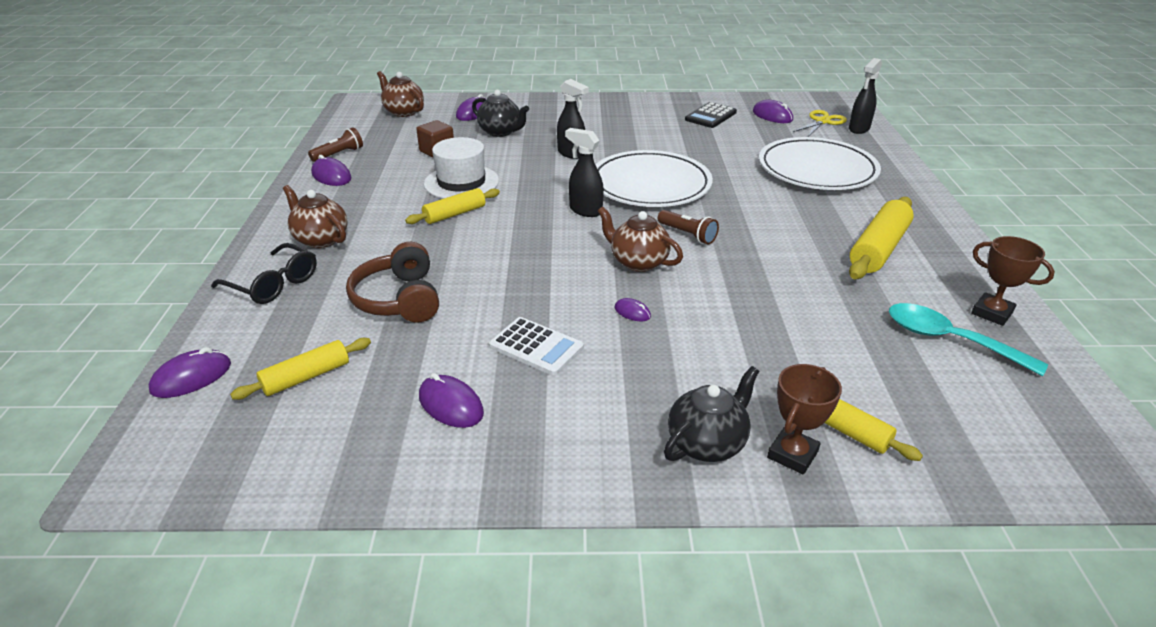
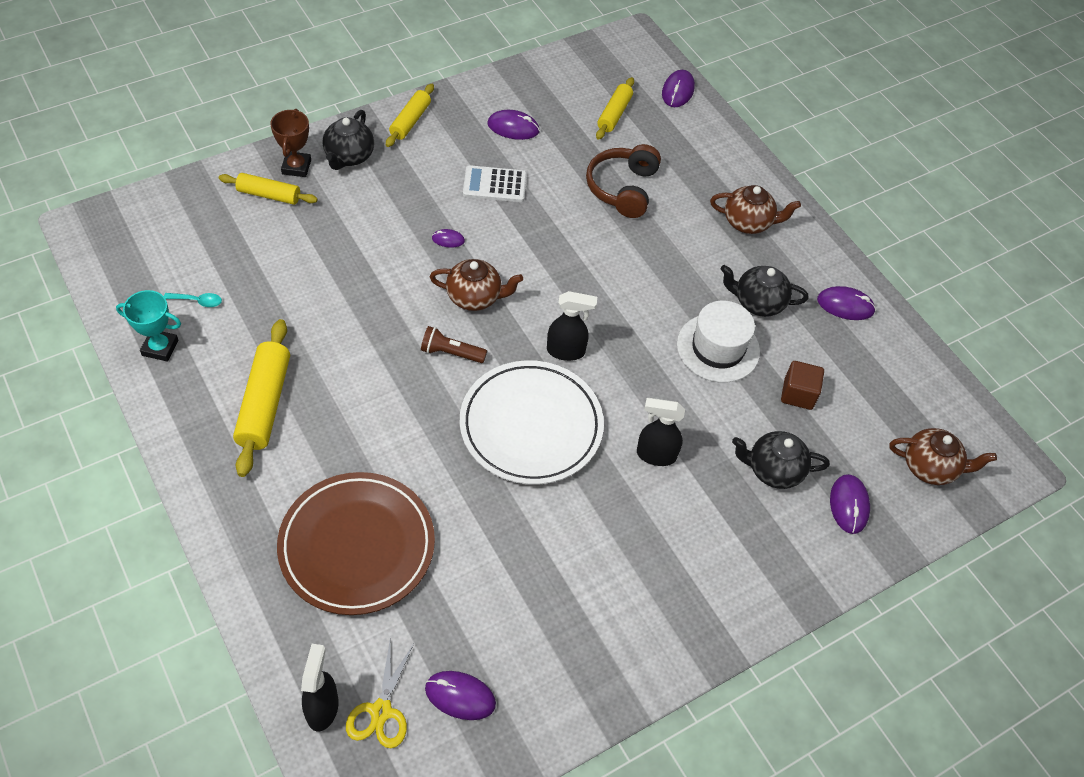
camera: 145 degrees right, 20 degrees up
(273, 284) = (723, 168): black glasses -> none
(339, 154) = (885, 344): brown flashlight -> none
(394, 194) = (757, 302): none -> black teapot
(399, 299) = (623, 188): brown headphones -> brown headphones turned 120 degrees counterclockwise
(455, 214) = (677, 297): yellow rolling pin -> yellow rolling pin (410, 121)
(710, 116) = (546, 650): black calculator -> none
(817, 170) = (357, 546): white plate -> brown plate
(949, 340) = (198, 301): turquoise spoon -> turquoise spoon, size x0.47
(992, 313) = (160, 348): brown trophy -> turquoise trophy

